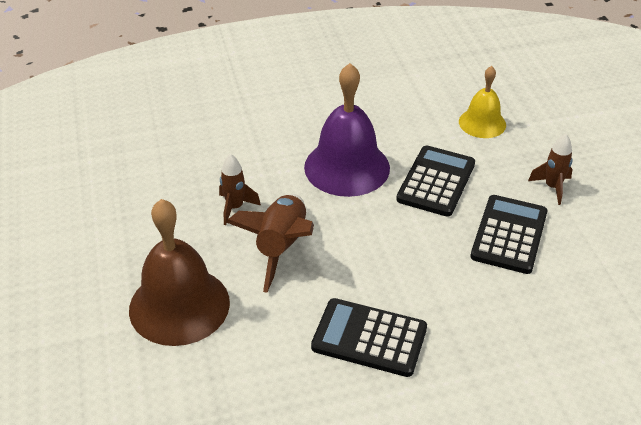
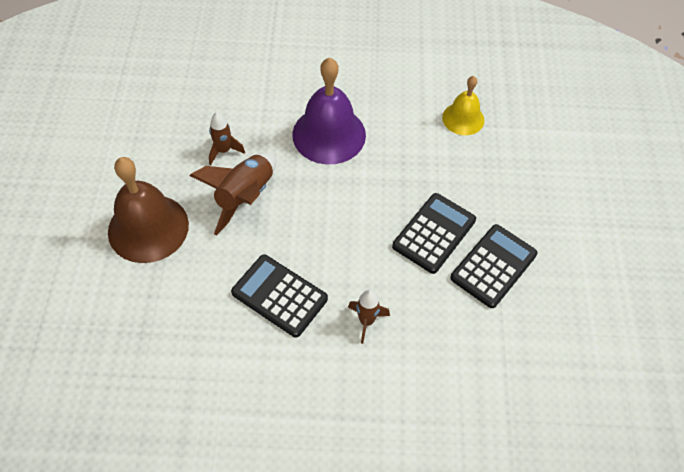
camera: 15 degrees right, 15 degrees up
(436, 182) = (396, 167): black calculator -> black calculator (493, 266)
(552, 187) = (493, 197): brown rocket -> brown rocket (366, 321)

